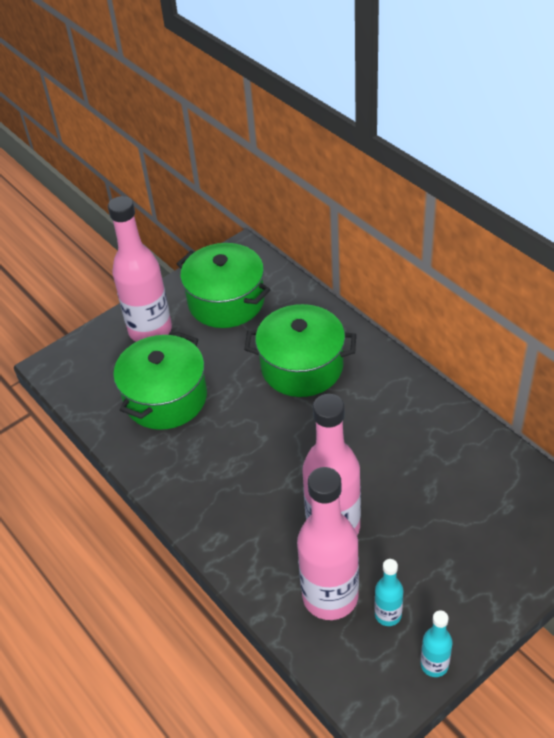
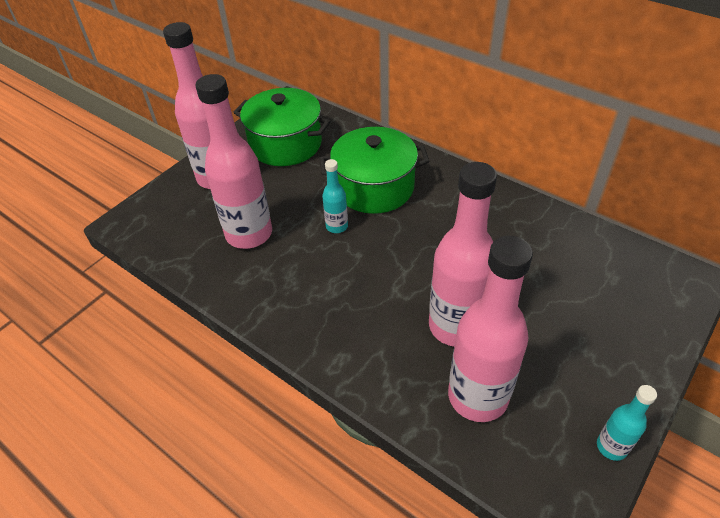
camera: 15 degrees left, 0 degrees up
(165, 398) = (249, 234): green pot -> pink bottle
(388, 614) = (543, 403): turquoise bottle -> turquoise bottle (337, 226)

